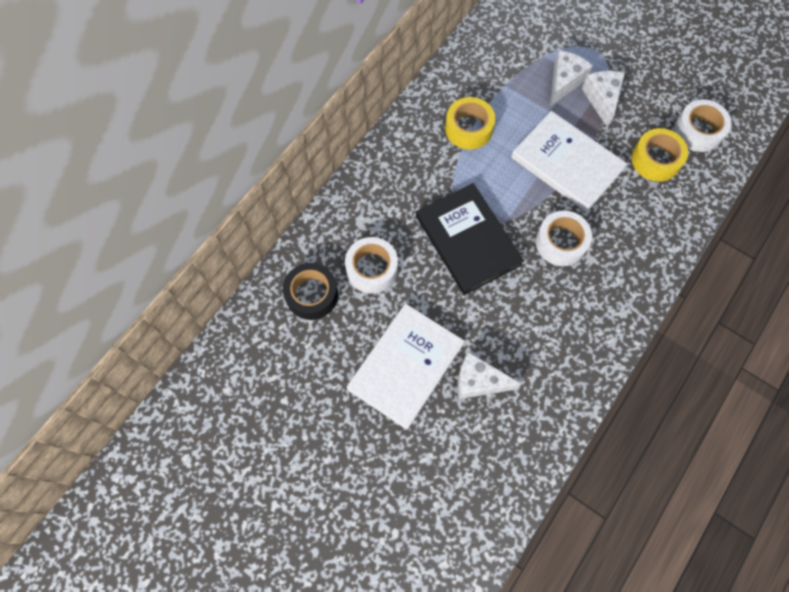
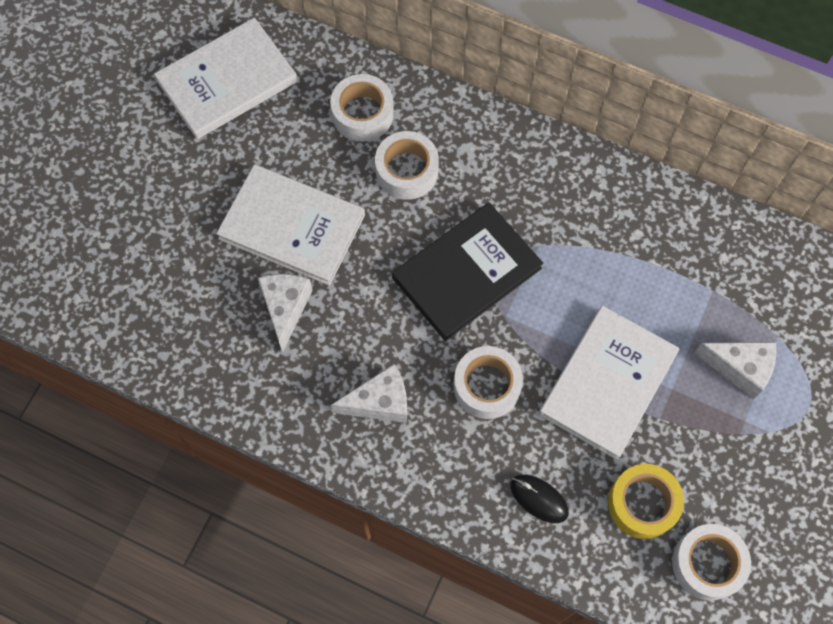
camera: 80 degrees right, 0 degrees up
(253, 403) = (227, 81): none -> white book
(312, 295) = (362, 114): black tape -> white tape
(468, 128) = (630, 253): yellow tape -> none
(602, 100) = (724, 422): white cheese -> white cheese (380, 402)
(648, 223) = (539, 499): none -> black mouse

